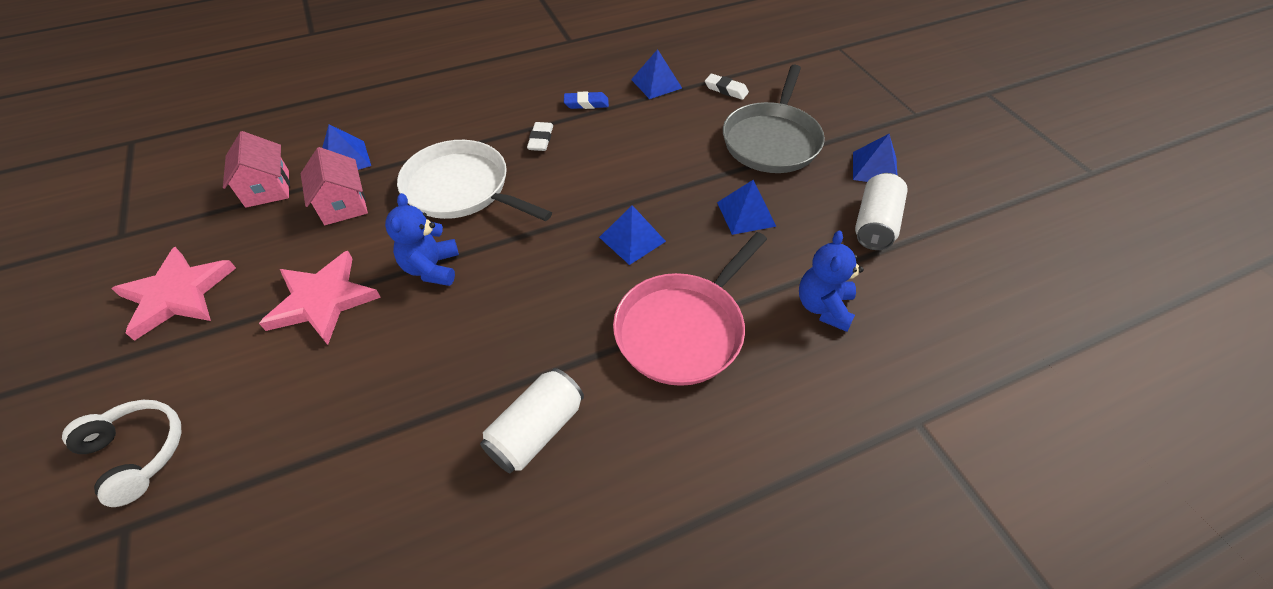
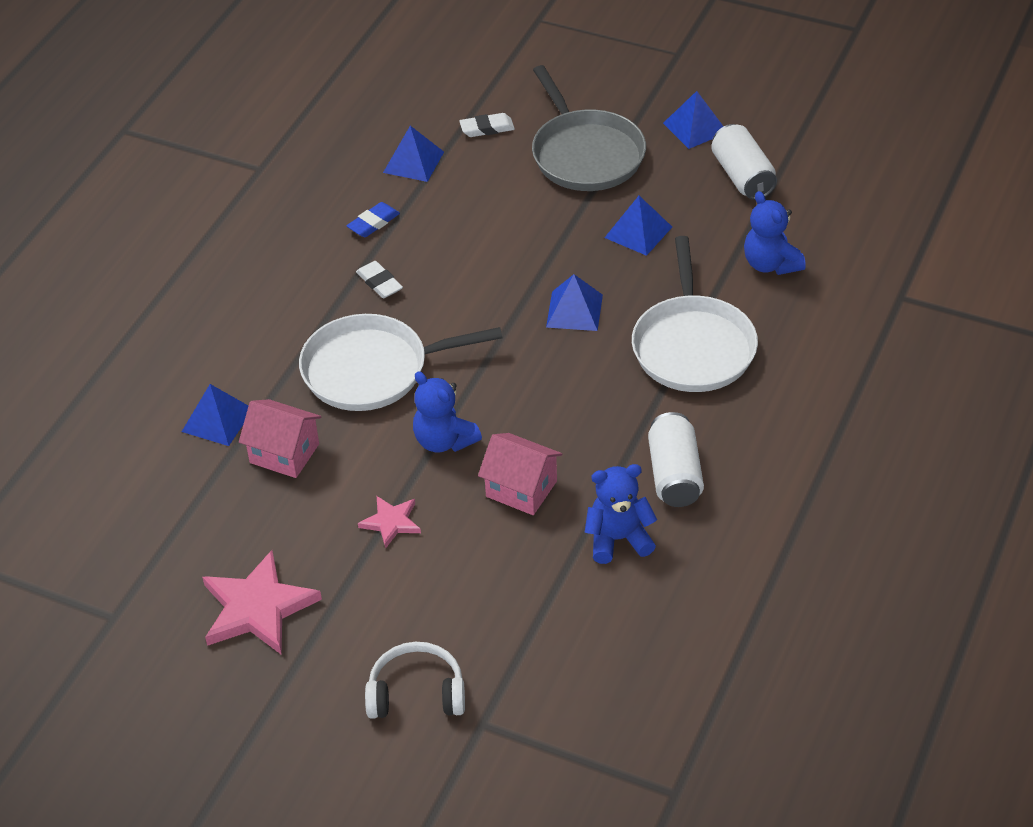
camera: 40 degrees left, 5 degrees down
(267, 188) = (186, 491): pink house -> pink house (521, 489)
(322, 300) = (391, 522): pink star -> pink star, size x0.54
(425, 451) = (618, 539): none -> blue teddy bear
(683, 329) = (693, 346): pink pan -> white pan

